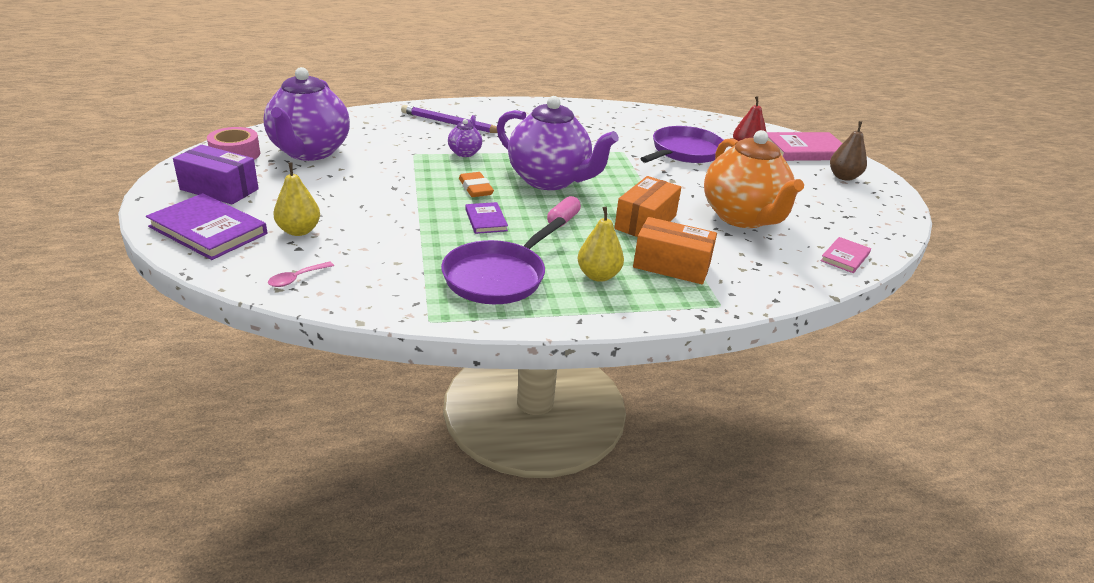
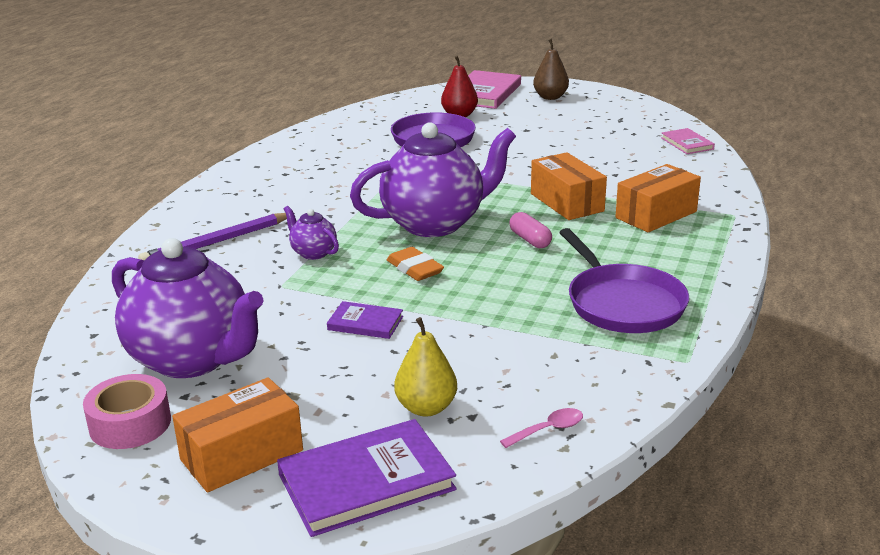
camera: 55 degrees left, 5 degrees down
(219, 189) = (241, 455): purple box -> orange box
(296, 279) = (548, 430): pink spoon -> pink spoon turned 105 degrees counterclockwise
(475, 188) = (415, 268): orange eraser -> orange eraser turned 45 degrees clockwise
(486, 220) = (496, 281): purple book -> purple book (365, 323)
(598, 276) = (653, 252): yellow pear -> none
(742, 217) = (591, 159): orange teapot -> none

